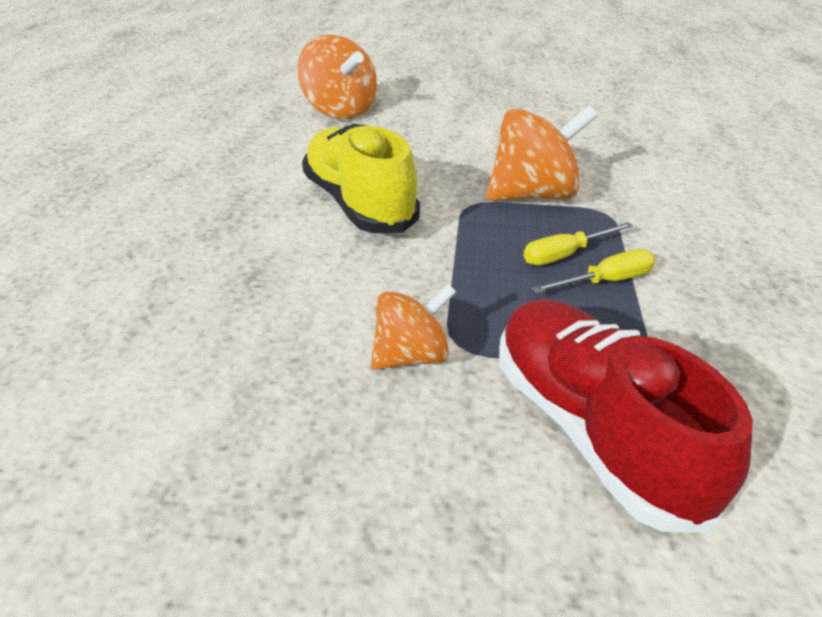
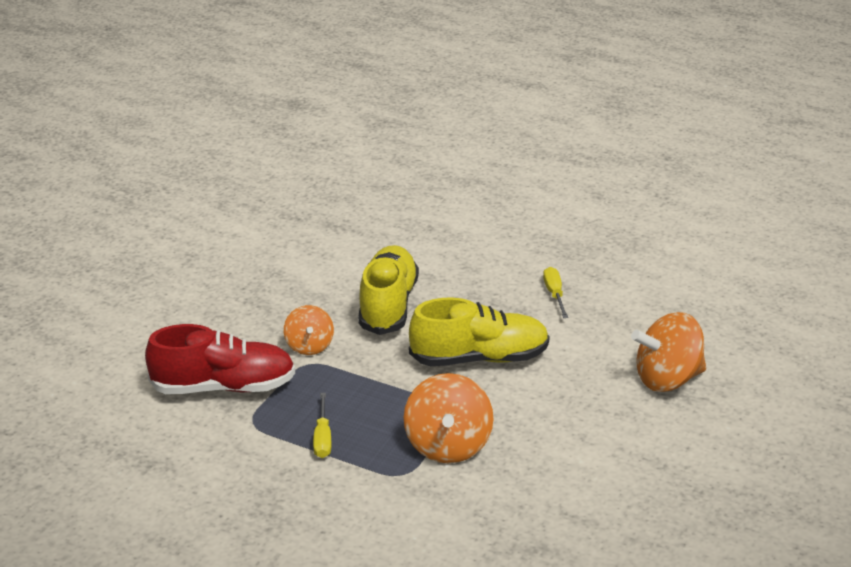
camera: 110 degrees right, 5 degrees down
(259, 301) = (388, 305): none -> yellow shoe
(565, 255) = (361, 431): yellow screwdriver -> yellow screwdriver (554, 294)

